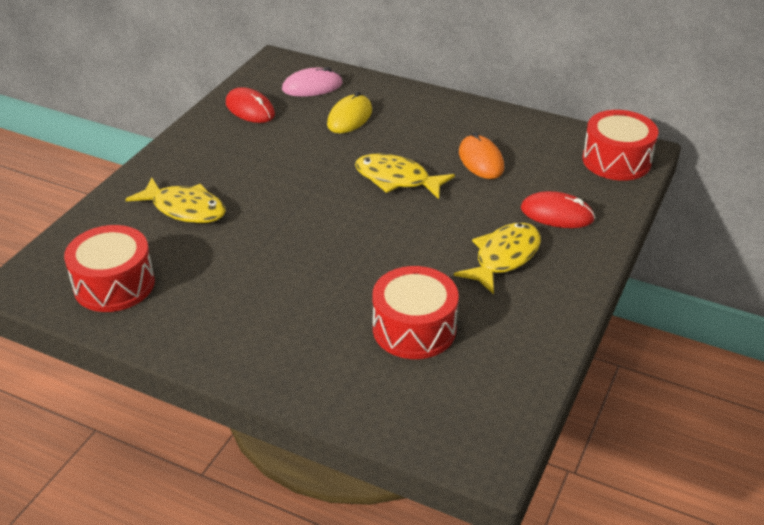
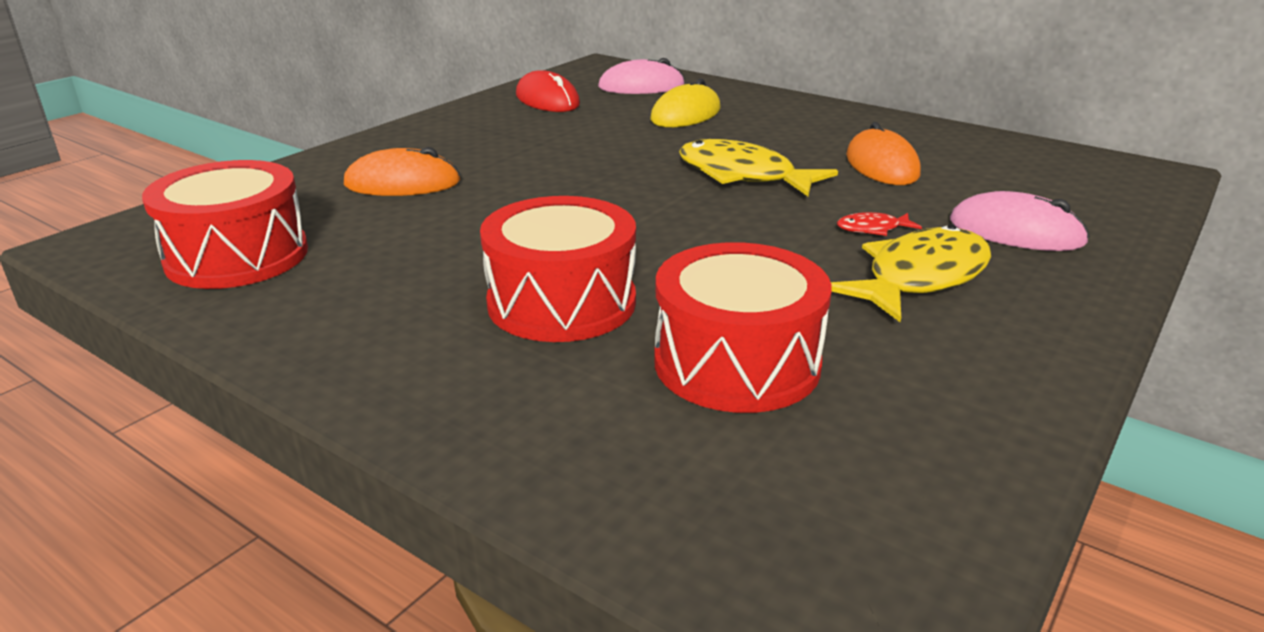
camera: 10 degrees right, 10 degrees down
(185, 209) = (402, 183): yellow fish -> orange mouse
(477, 220) = (872, 229): none -> red fish
(557, 214) = (1016, 232): red mouse -> pink mouse
(616, 160) = (1112, 179): red drum -> red drum (561, 302)

